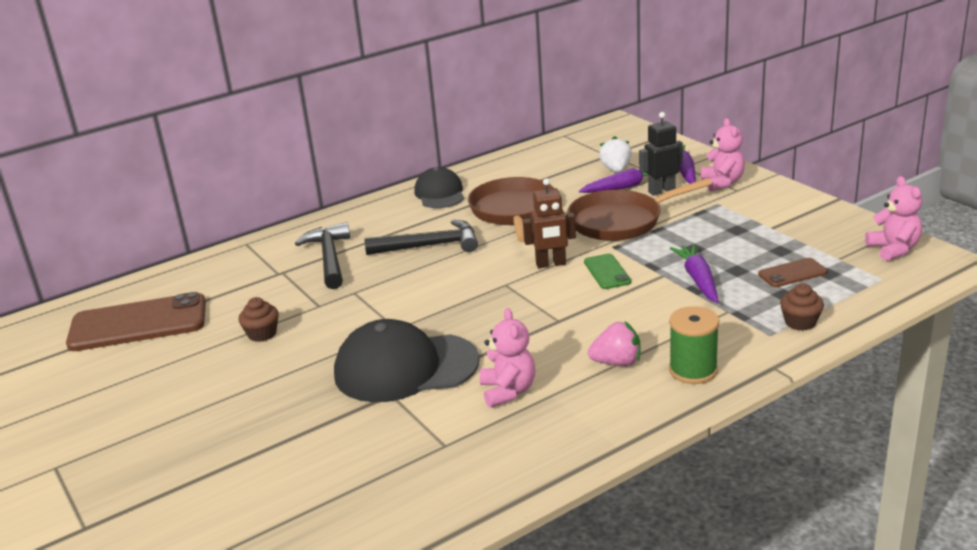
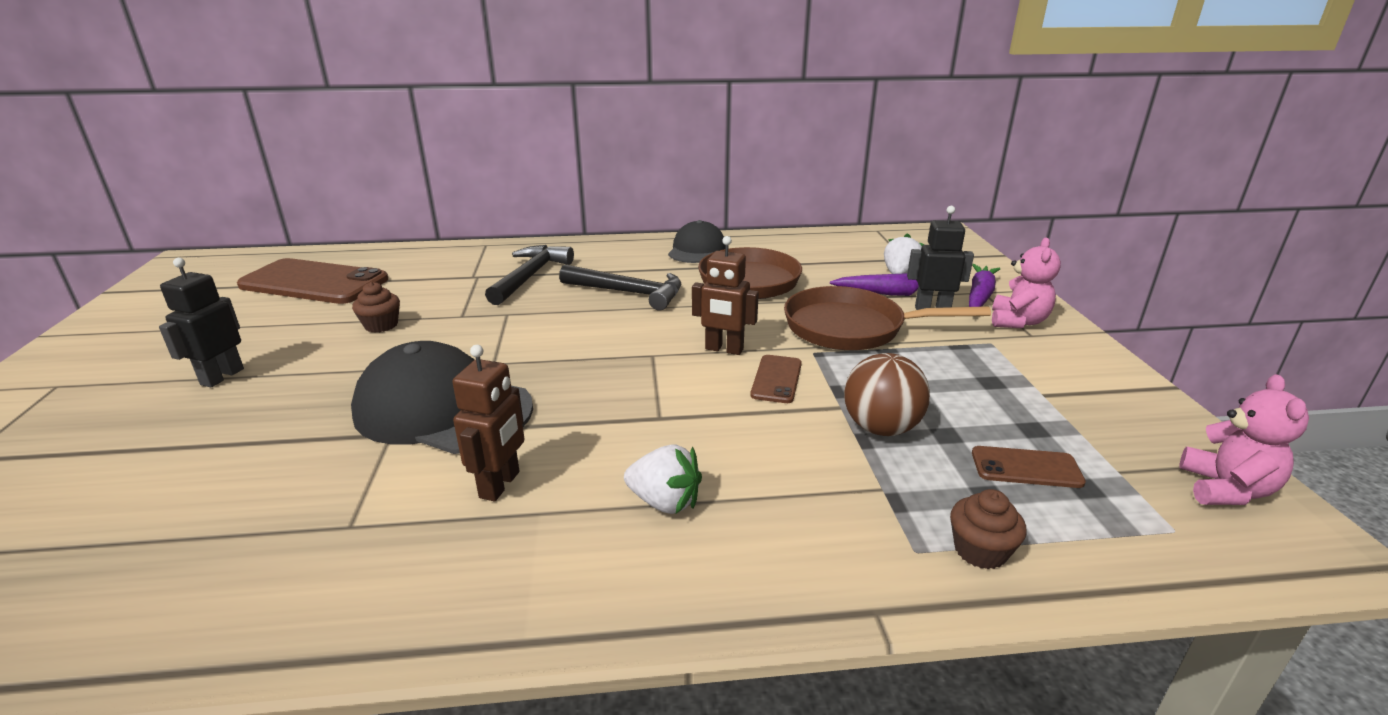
camera: 25 degrees right, 0 degrees up
(192, 411) = (222, 377): none -> black robot
(508, 391) = (500, 485): pink teddy bear -> brown robot
(607, 272) = (776, 379): green phone -> brown phone
(617, 362) = (664, 502): pink strawberry -> white strawberry
(693, 370) = (750, 560): green spool -> none
(698, 279) = (881, 428): purple carrot -> brown ball

